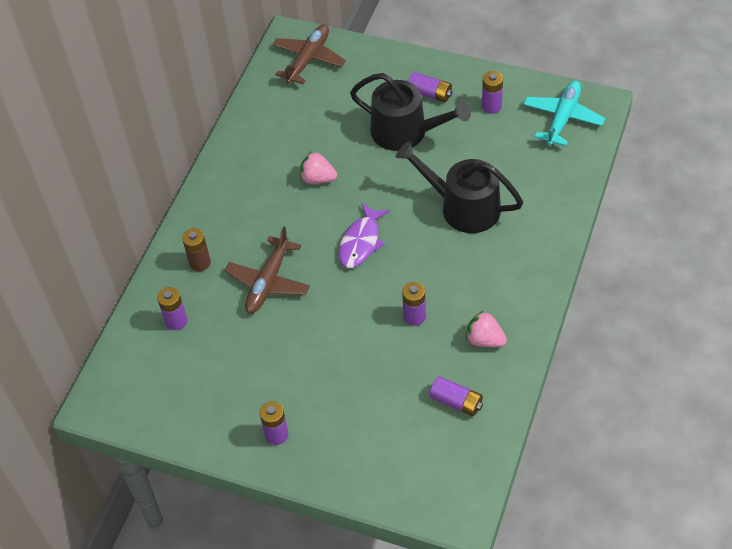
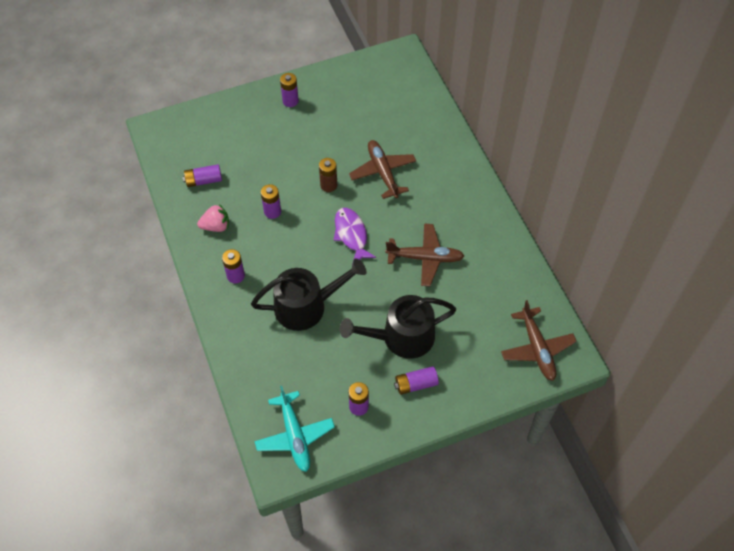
camera: 135 degrees right, 5 degrees up
(176, 321) = (411, 117): purple battery -> purple battery (235, 276)
(200, 263) = (437, 156): brown battery -> brown battery (328, 185)
(318, 179) = (425, 258): pink strawberry -> brown plane

